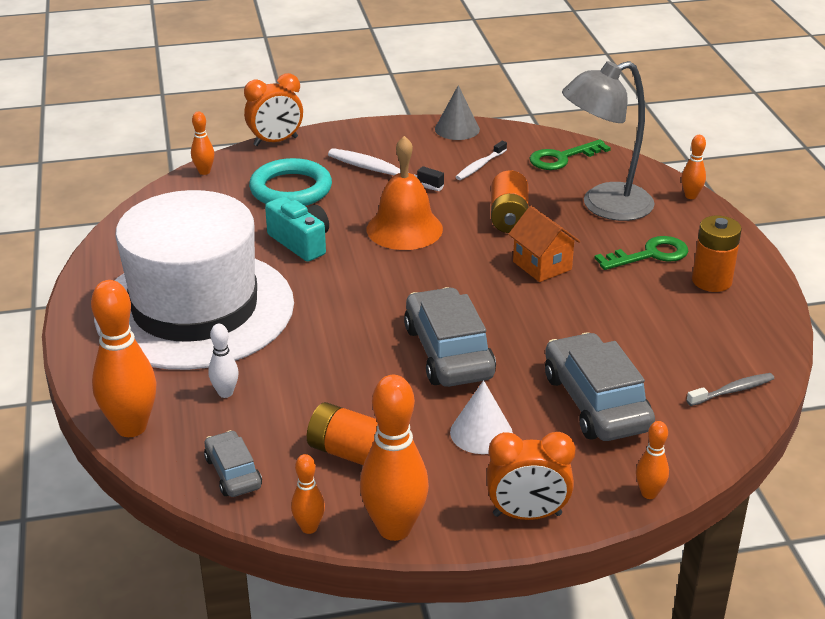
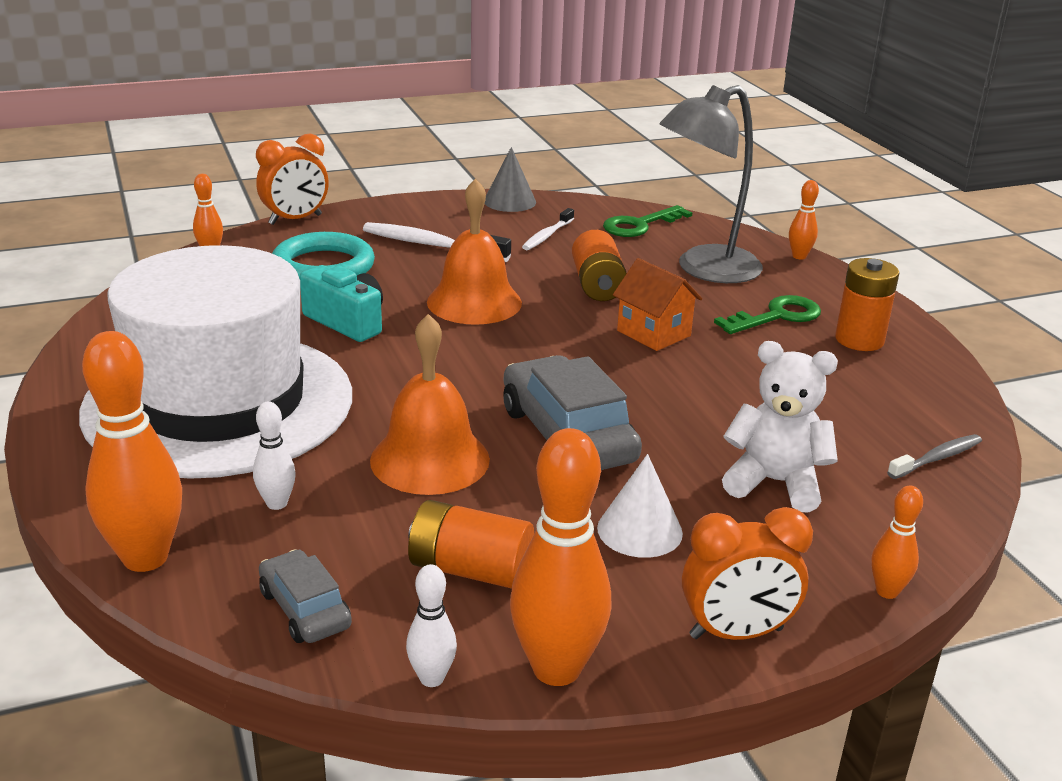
camera: 10 degrees left, 5 degrees down
(309, 527) = (431, 678): orange bowling pin -> white bowling pin
(341, 365) = (430, 459): none -> orange bell
(596, 402) = (775, 483): grey car -> white teddy bear

